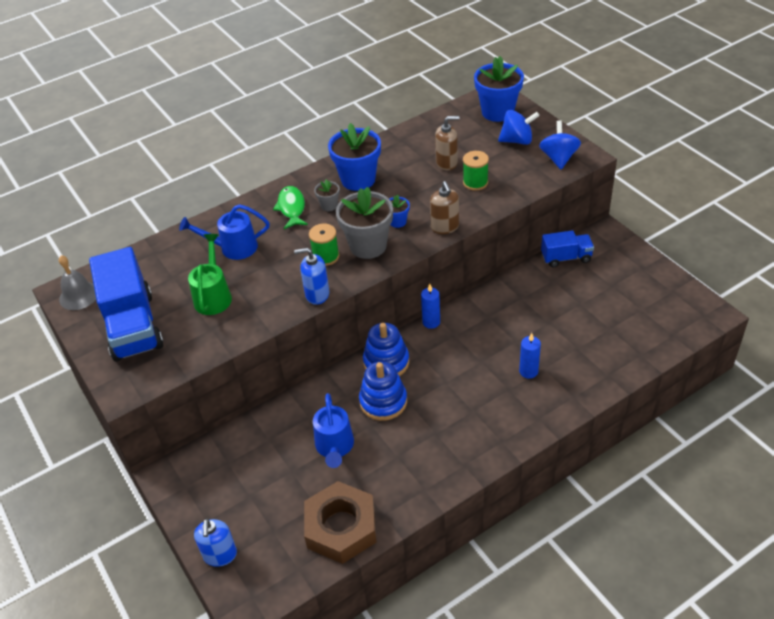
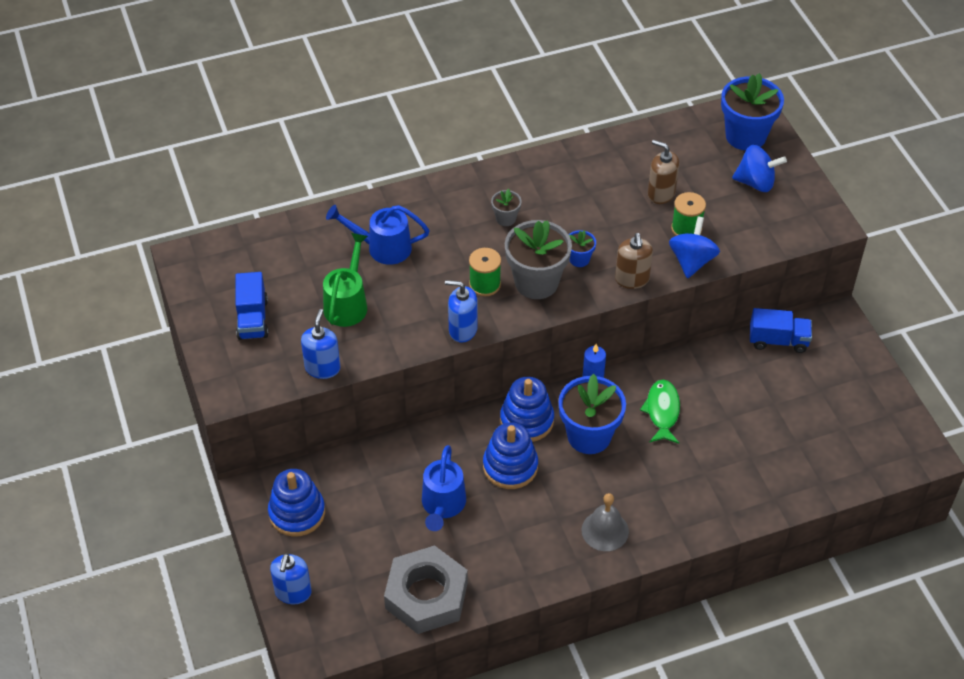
camera: 10 degrees right, 5 degrees up
(79, 295) = (200, 267): grey bell -> grey bell (605, 530)
(133, 326) = (253, 319): blue truck -> blue truck, size x0.54
(203, 351) = (322, 368): none -> blue soap dispenser
(208, 484) = (297, 513): none -> blue stacking toy
(291, 208) = (462, 211): green fish -> green fish (662, 411)
(341, 527) = (426, 595): brown nut -> grey nut
(358, 179) = (549, 191): blue flower pot -> blue flower pot (589, 436)
(447, 163) = (661, 193): brown soap dispenser -> brown soap dispenser turned 150 degrees counterclockwise
(528, 371) = (685, 471): blue candle -> none
(558, 158) = (797, 219): blue spinning top -> blue spinning top (692, 261)

